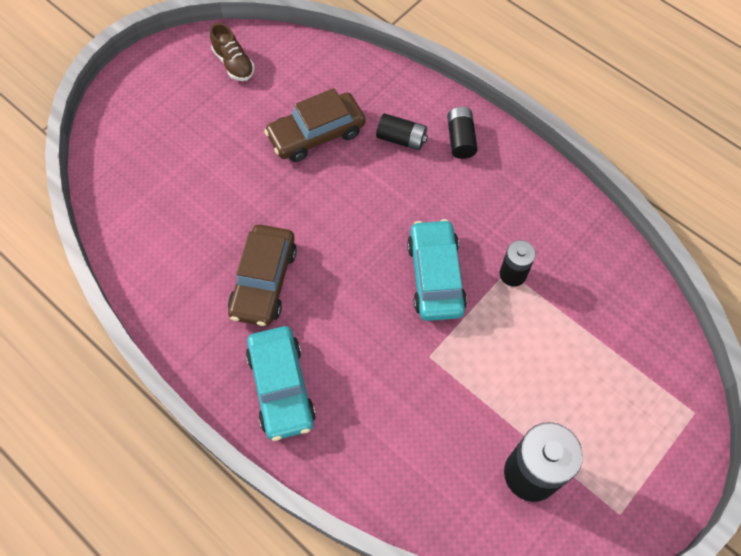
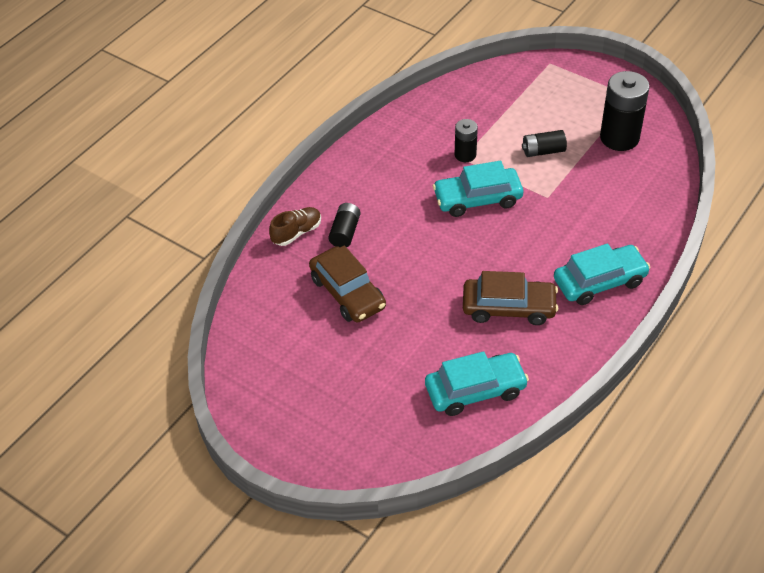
camera: 95 degrees left, 15 degrees down
(164, 232) = (475, 390): none -> turquoise car
(234, 64) = (267, 371): brown shoe -> brown shoe (296, 233)
(460, 139) = (340, 194): black battery -> black battery (543, 151)

